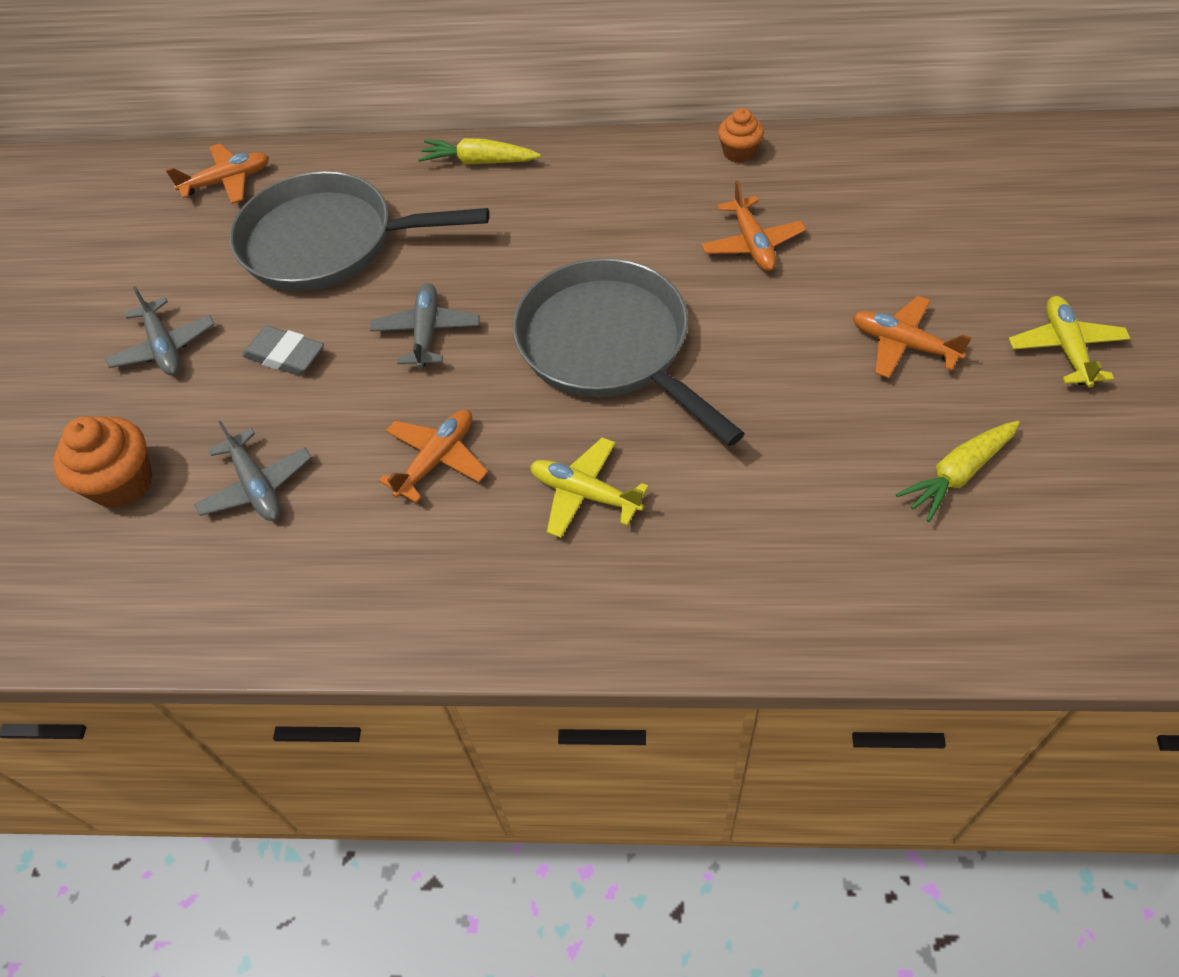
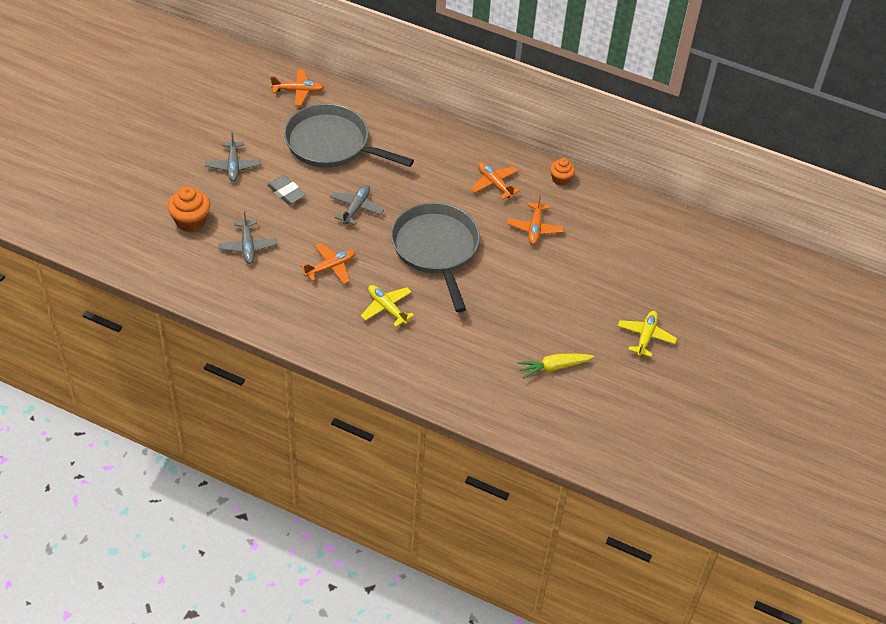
camera: 15 degrees right, 5 degrees down
(479, 162) = (427, 131): yellow carrot -> none
(903, 345) = (572, 304): orange plane -> orange plane (494, 184)

